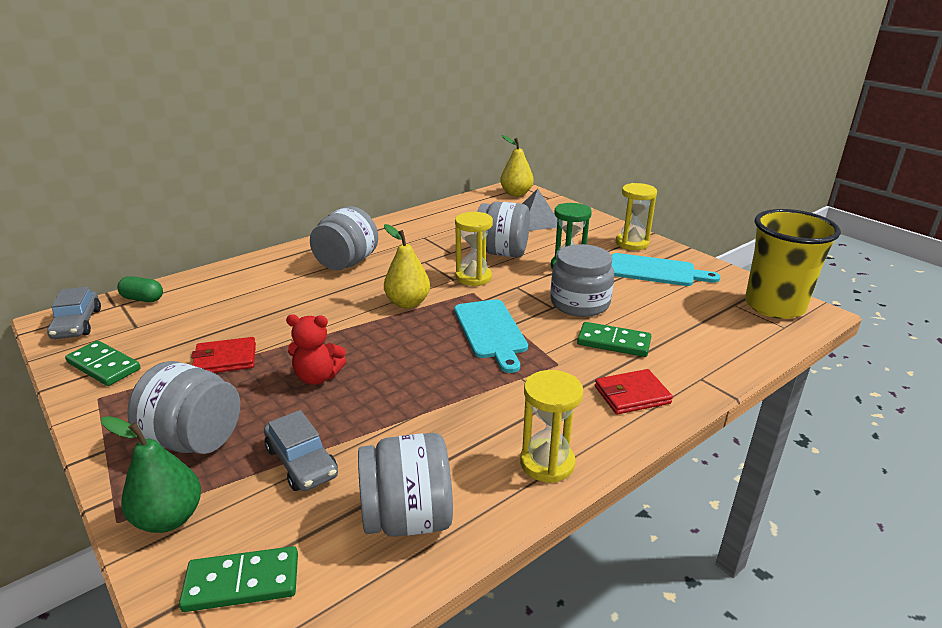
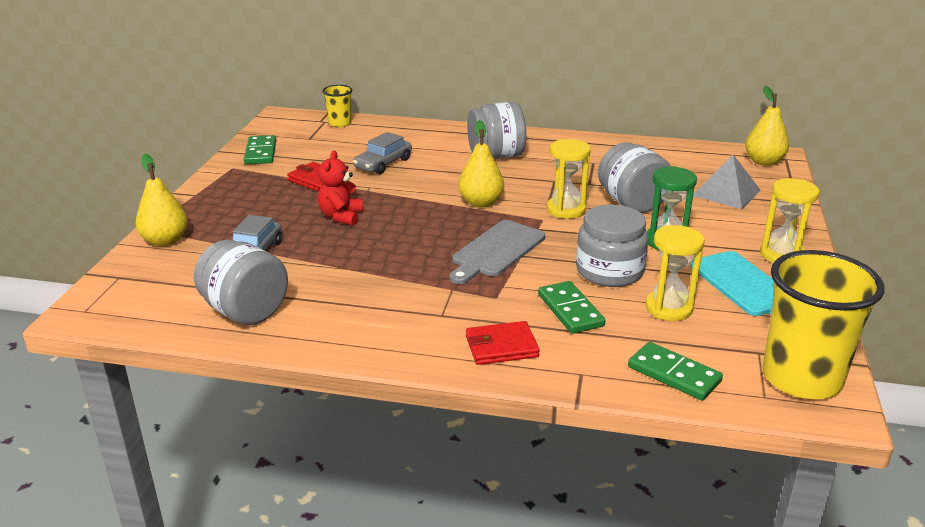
camera: 50 degrees right, 0 degrees up
(77, 324) = (287, 123): grey car -> grey car (383, 163)
(143, 299) = (339, 123): green capsule -> yellow cup
(169, 518) = (165, 241): green pear -> yellow pear
(194, 440) = (232, 213): grey jar -> none
(242, 582) = (143, 285): green domino -> green domino (674, 374)
(317, 377) = (341, 216): red teddy bear -> red teddy bear turned 45 degrees clockwise
(490, 331) = (496, 251): turquoise cutting board -> grey cutting board
(547, 463) = (362, 340): yellow hourglass -> yellow hourglass (669, 308)
(632, 395) = (501, 346): red wallet -> red wallet turned 45 degrees counterclockwise

